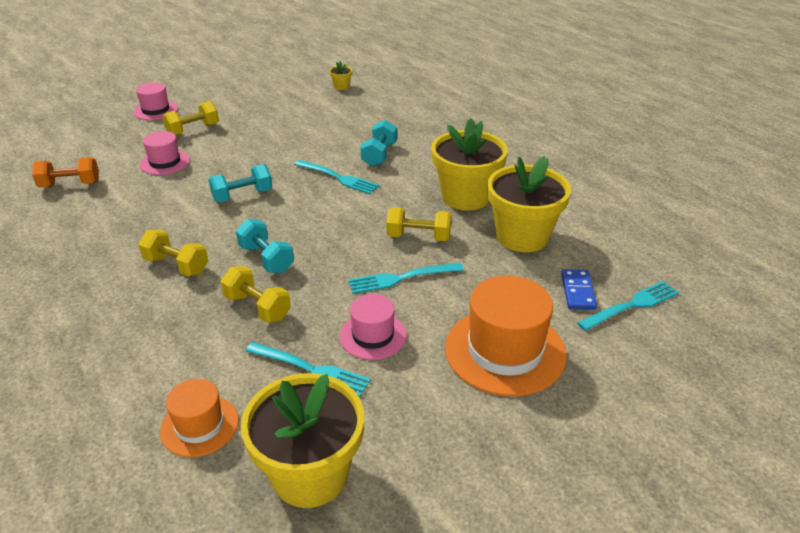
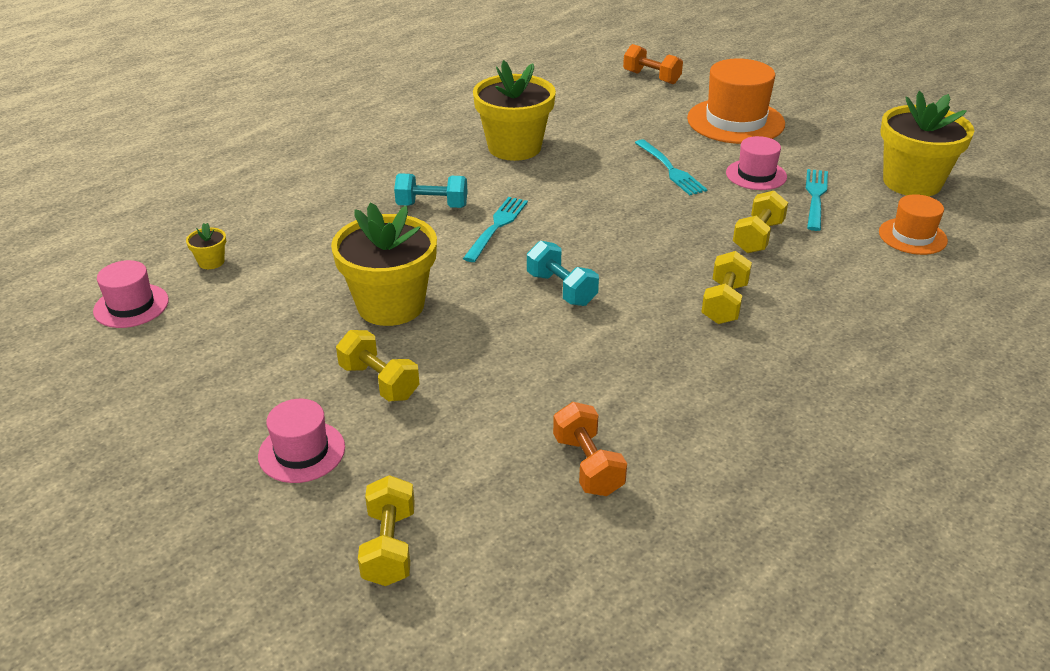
camera: 100 degrees left, 0 degrees up
(165, 162) = (492, 382): pink hat -> pink hat (131, 306)
(266, 259) = (680, 247): turquoise dumbbell -> none
(418, 237) = (599, 167): yellow dumbbell -> yellow dumbbell (389, 547)
(522, 236) = (576, 118): yellow flower pot -> yellow flower pot (391, 305)
(578, 291) = (645, 96): blue domino -> none
(631, 305) = (651, 77): turquoise fork -> orange dumbbell

